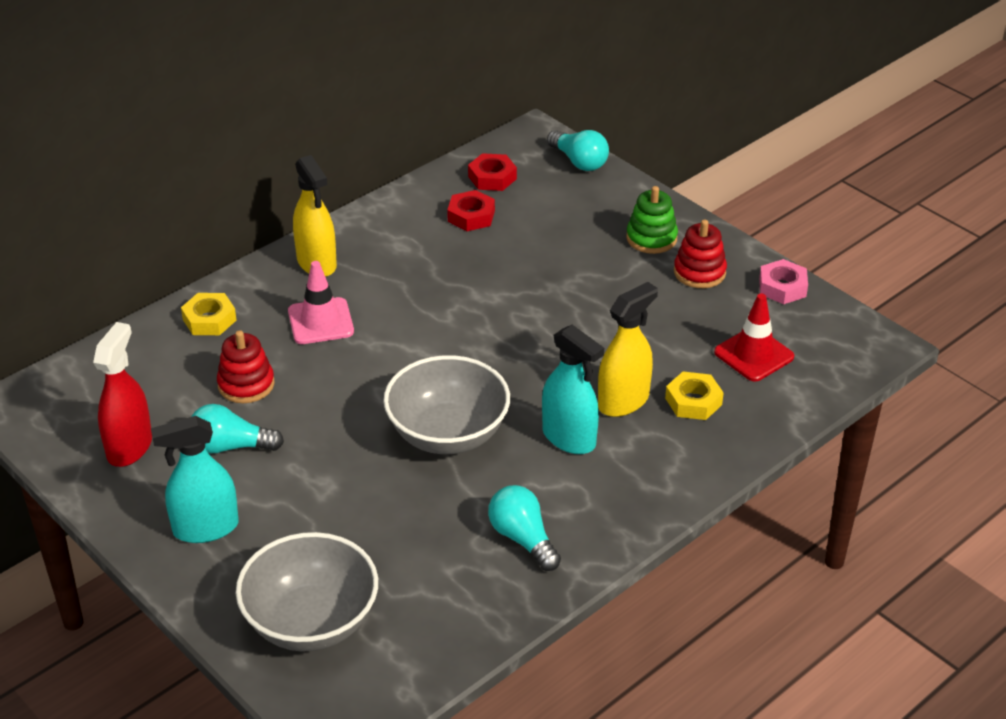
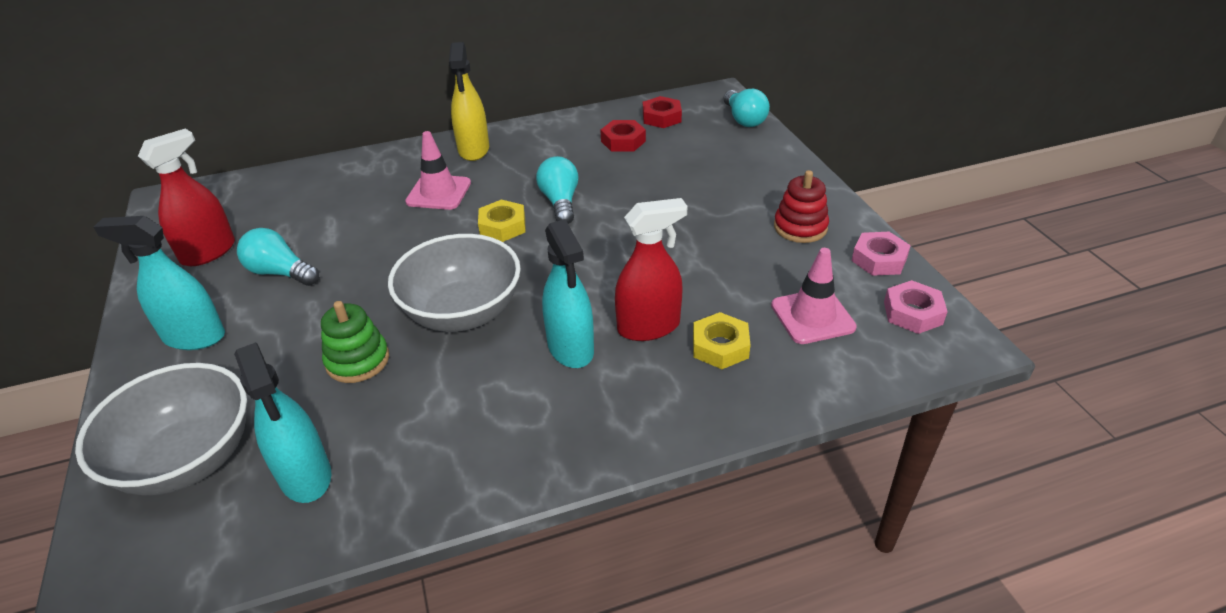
camera: 25 degrees right, 0 degrees up
(209, 320) = (358, 172): yellow nut -> yellow nut (502, 226)
(246, 384) = (339, 226): red stacking toy -> none
(426, 601) = (305, 476): none -> turquoise spray bottle
(523, 539) = (449, 439): turquoise light bulb -> turquoise light bulb (560, 202)
(623, 401) = (649, 327): yellow spray bottle -> red spray bottle
(651, 238) = (771, 189): green stacking toy -> green stacking toy (357, 360)
(754, 355) = (812, 316): red traffic cone -> pink traffic cone
(831, 330) = (913, 313): none -> pink nut

